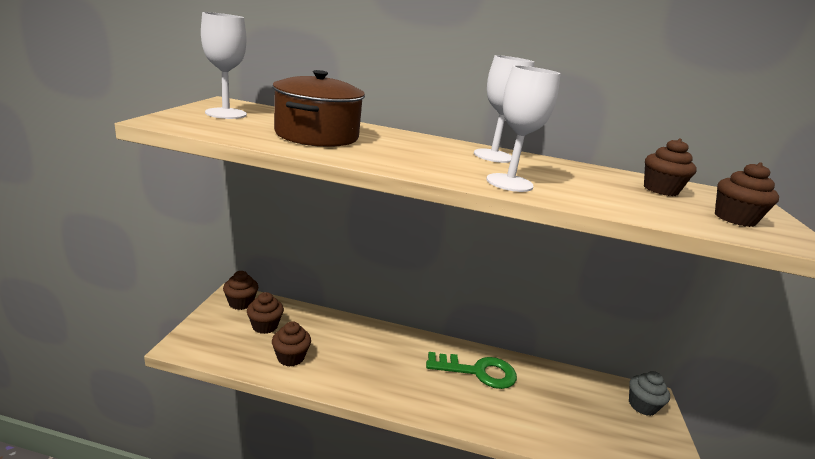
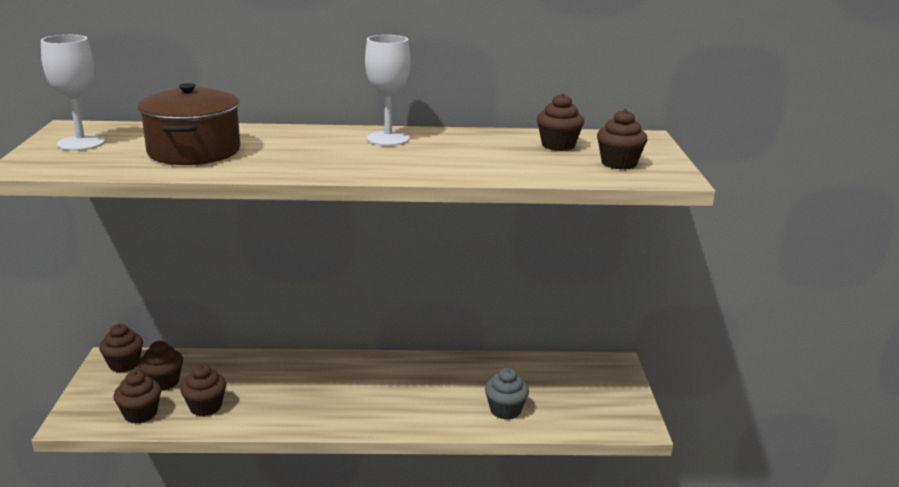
camera: 10 degrees left, 0 degrees up
(237, 352) = (140, 414): none -> brown cupcake
(478, 372) = (423, 378): green key -> none
(509, 183) = (404, 167): white goblet -> none
(642, 405) = (603, 374): grey cupcake -> grey cupcake (505, 410)

